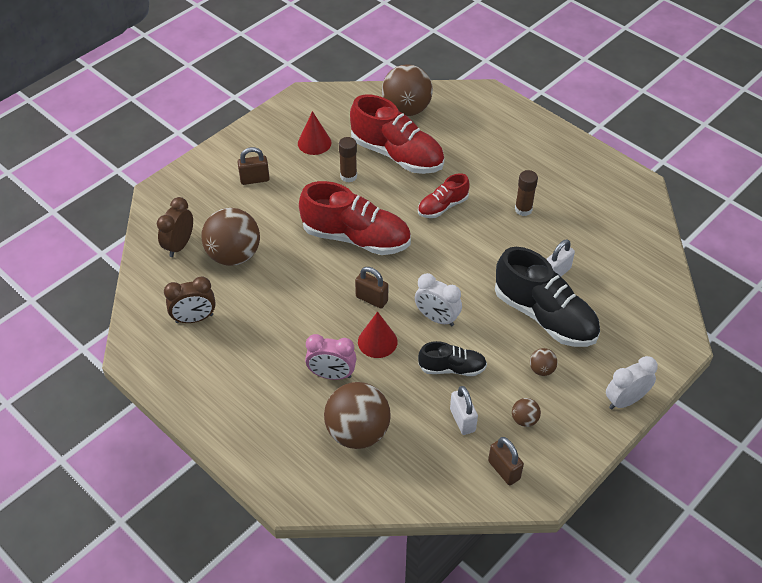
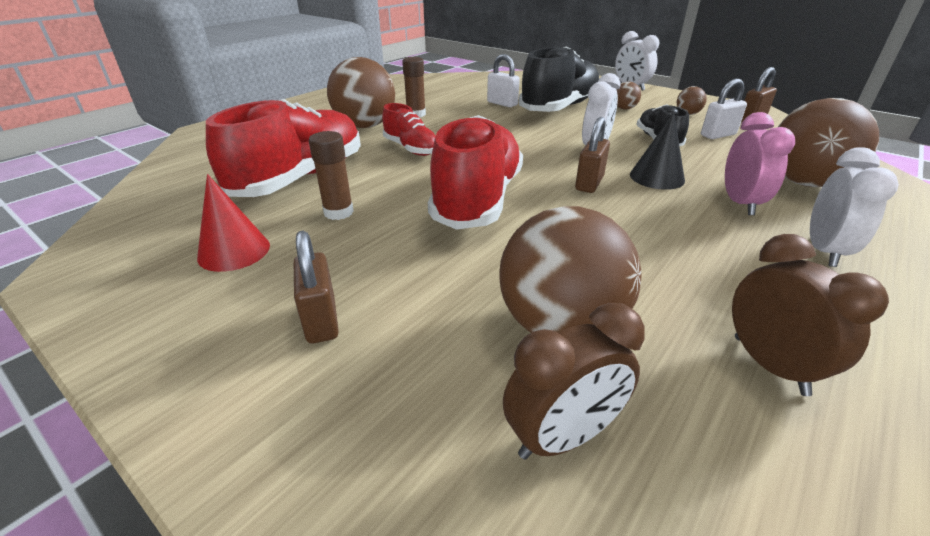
camera: 95 degrees left, 15 degrees down
(179, 245) = (562, 437): brown clock -> brown clock turned 45 degrees counterclockwise
(269, 389) = (824, 251): none -> white clock
(377, 341) = (656, 177): red cone -> black cone
(406, 110) = (199, 175): brown ball -> brown ball (365, 126)

